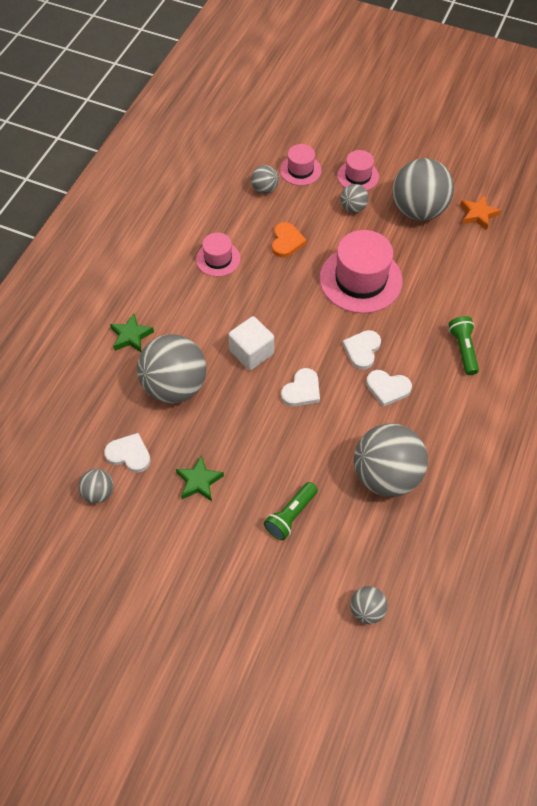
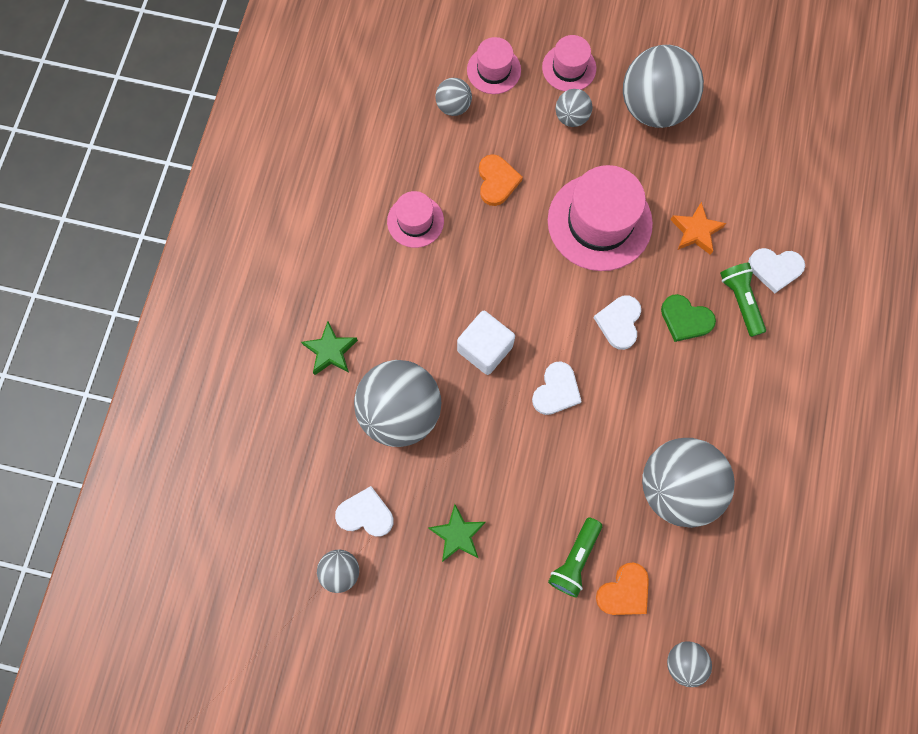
camera: 10 degrees left, 15 degrees up
(327, 546) = (624, 591): none -> orange heart
(387, 388) = (659, 370): white heart -> white heart (775, 269)
(416, 356) = (685, 319): none -> green heart
(478, 215) = (729, 103): orange star -> orange star (695, 231)

